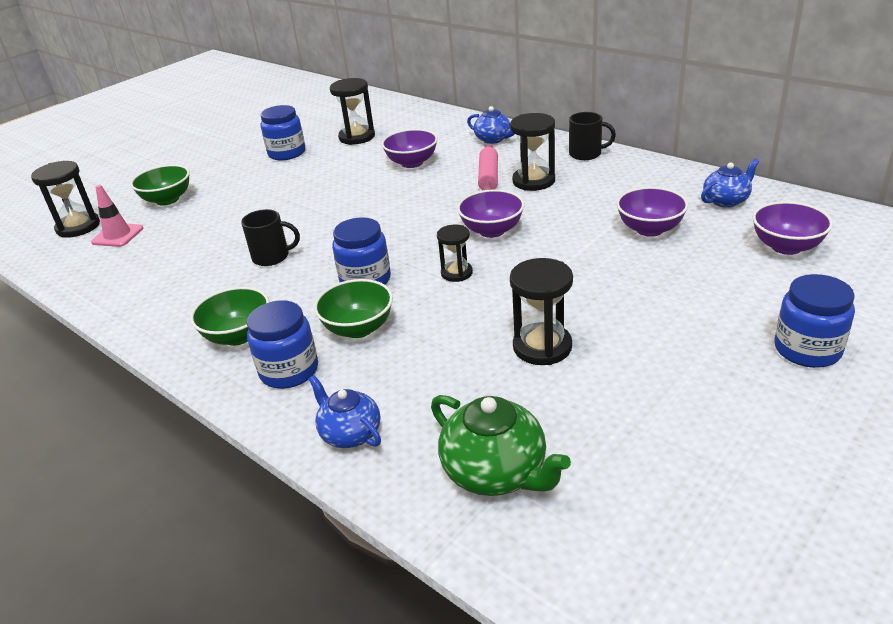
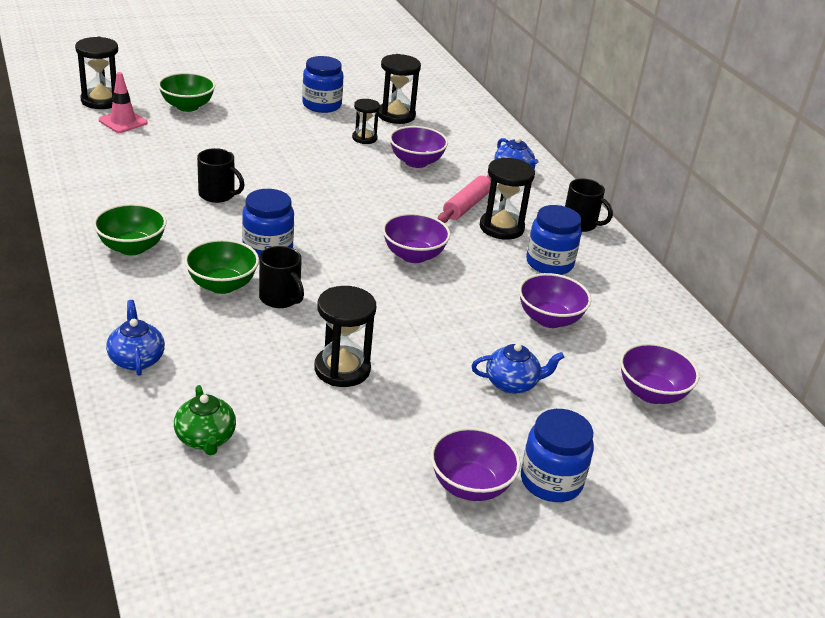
camera: 20 degrees right, 0 degrees up
(289, 371) = (141, 292): blue jar -> blue jar (549, 263)
(422, 314) = (280, 298): none -> black mug
(456, 273) = (344, 278): black hourglass -> black hourglass (364, 138)
(496, 472) = (205, 439): green teapot -> green teapot, size x0.65
(726, 200) = (653, 327): blue teapot -> blue teapot (512, 383)
(756, 387) = (470, 486): none -> purple bowl

